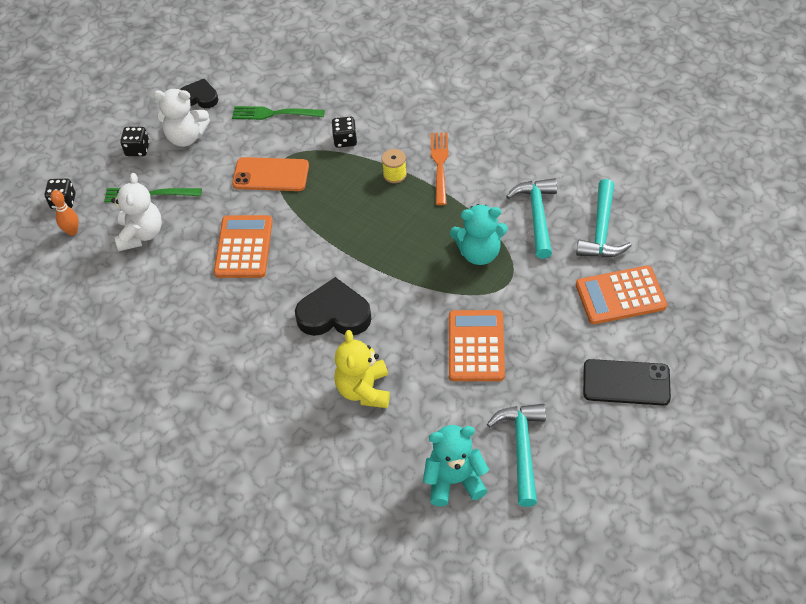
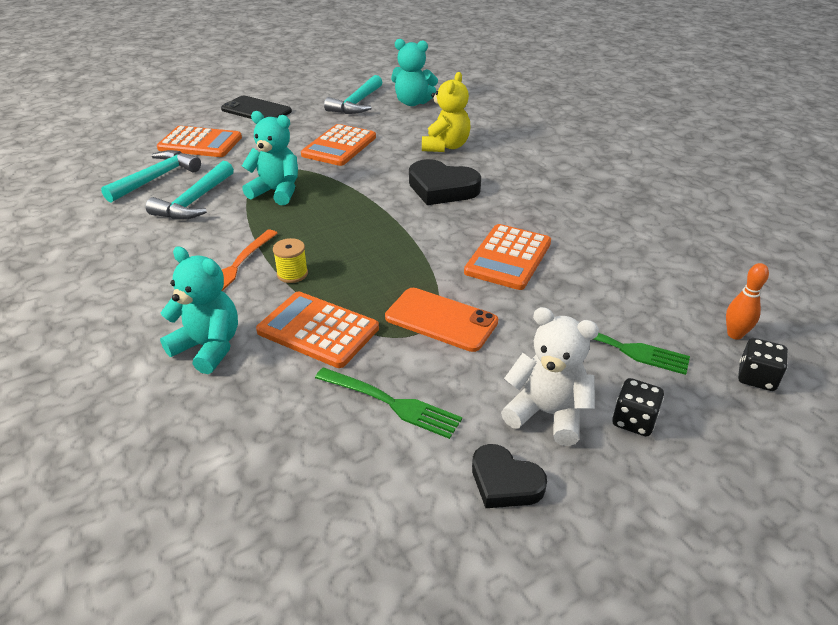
camera: 160 degrees left, 15 degrees down
(141, 234) = (635, 304): white teddy bear -> none
(345, 140) = (318, 330): black dice -> orange calculator
(402, 107) = (208, 347): none -> turquoise teddy bear

